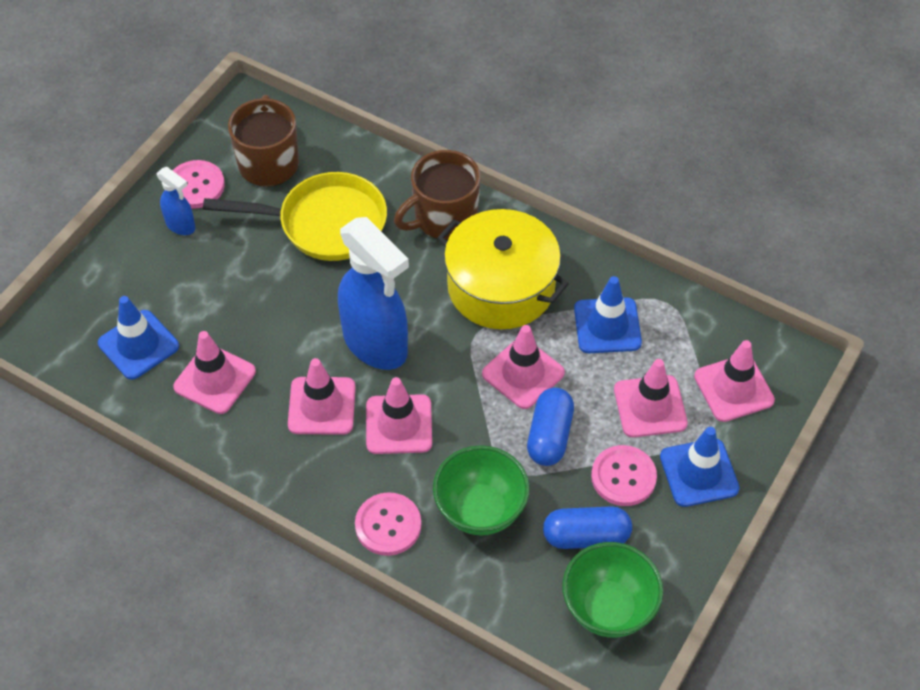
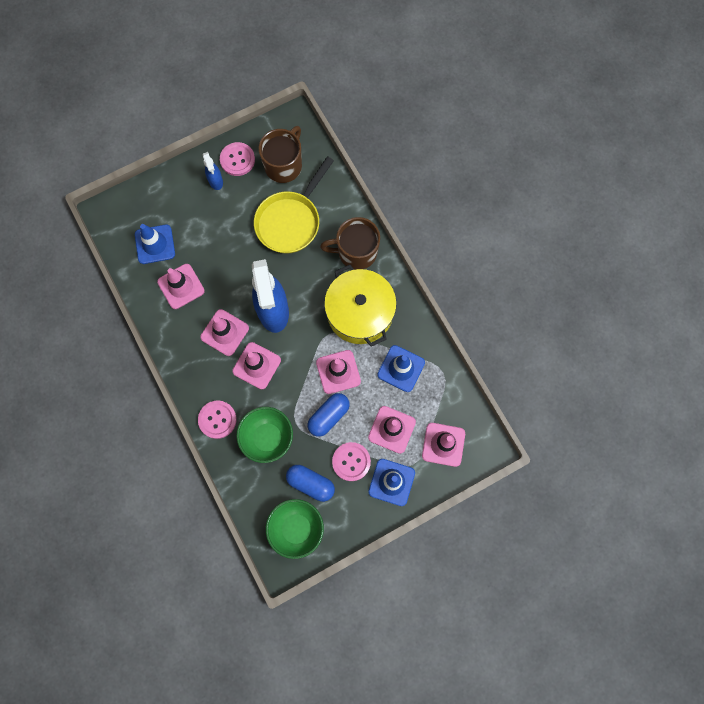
camera: 30 degrees right, 20 degrees up
(324, 224) = (290, 221): yellow pan -> yellow pan turned 90 degrees clockwise

